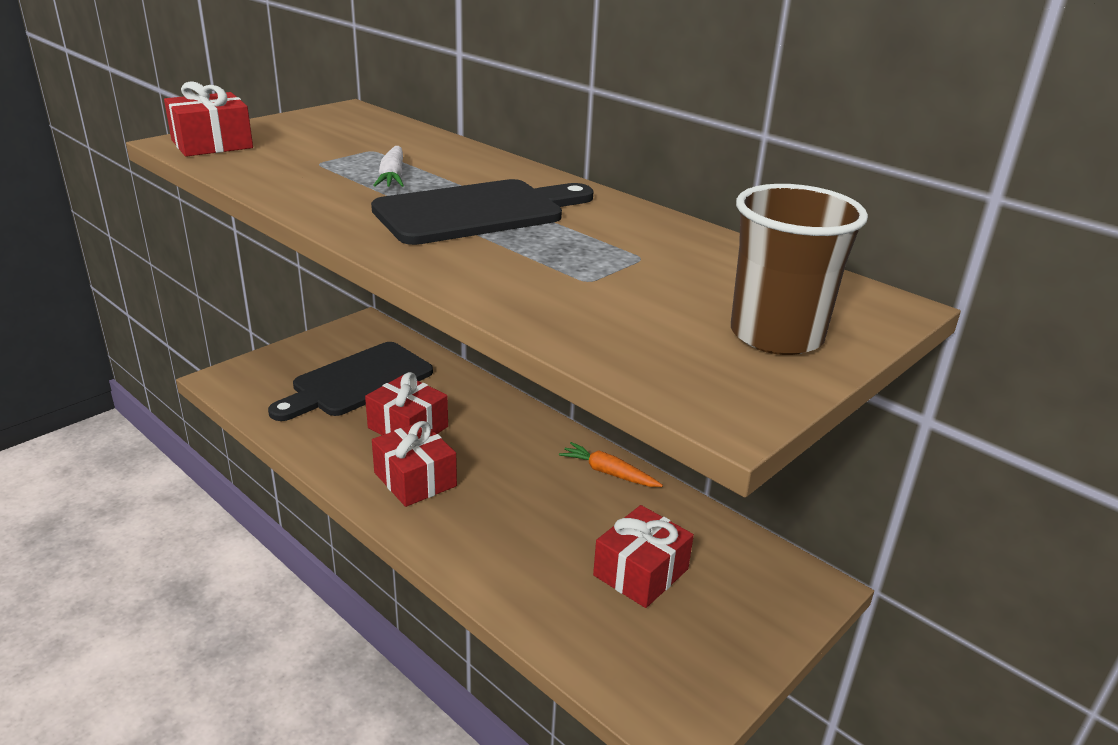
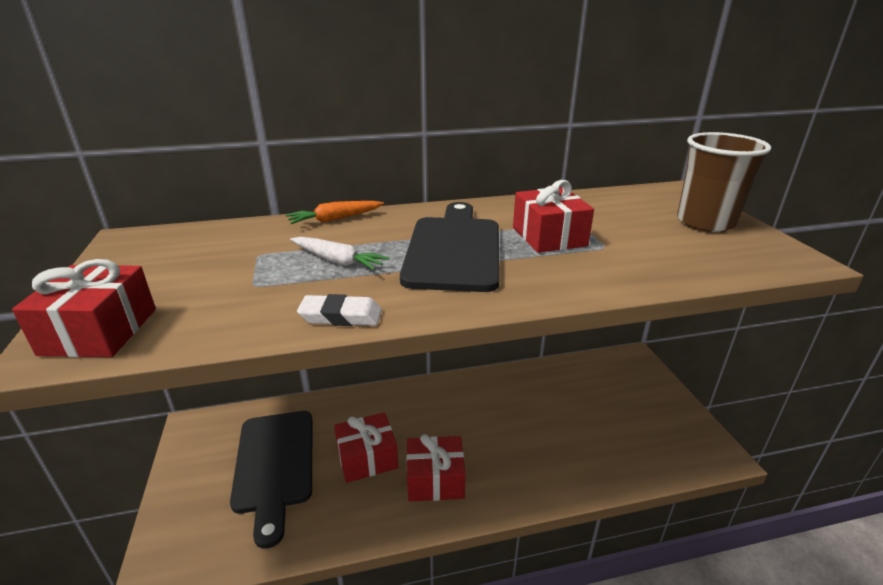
camera: 55 degrees left, 0 degrees up
(297, 200) = (341, 316): none -> white eraser
(608, 473) = (497, 383): orange carrot -> orange carrot (335, 219)
(640, 572) = (595, 412): red gift -> red gift (549, 236)

